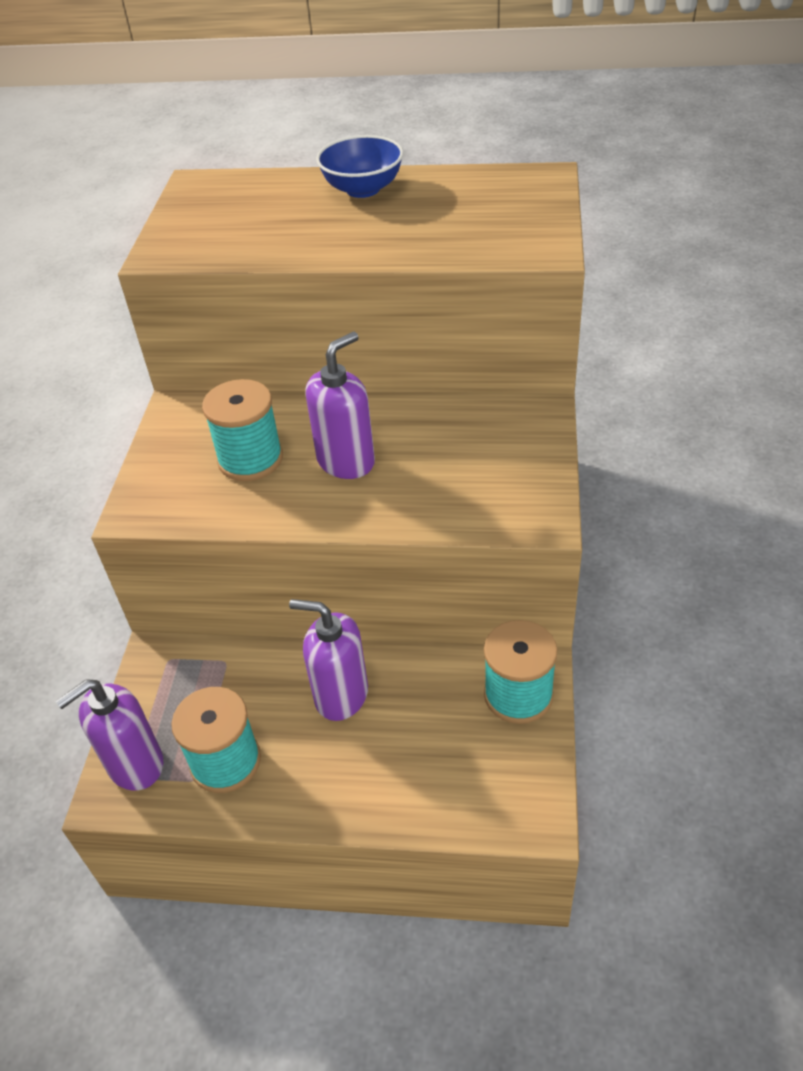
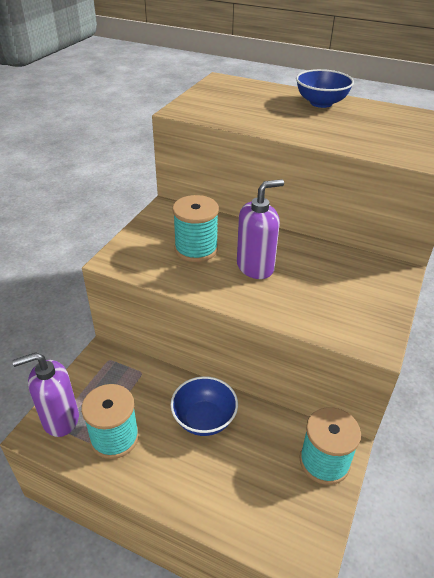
camera: 15 degrees right, 5 degrees down
(341, 695) = (204, 419): purple soap dispenser -> blue bowl

